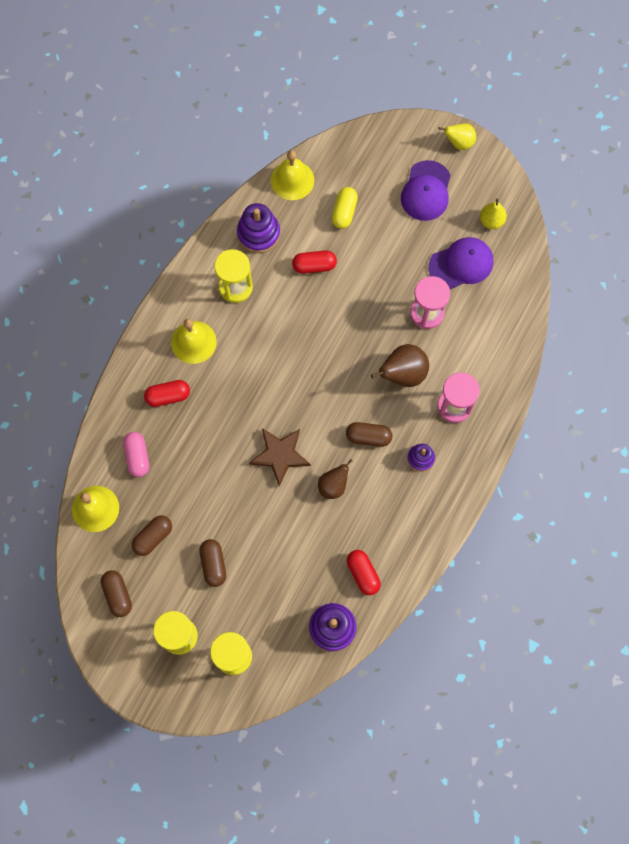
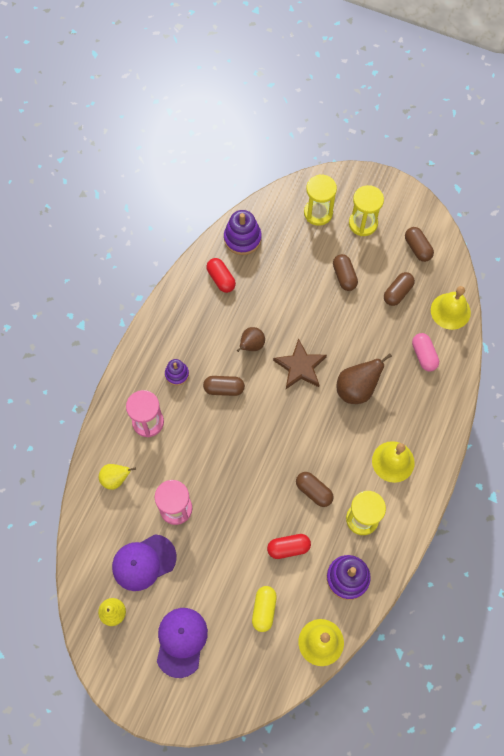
camera: 175 degrees right, 5 degrees down
(168, 396) = (407, 409): red capsule -> none
(282, 318) = (314, 491): none -> brown capsule
(402, 374) = (196, 448): brown pear -> brown pear (356, 389)
(459, 143) = (148, 704): yellow pear -> yellow pear (115, 479)

